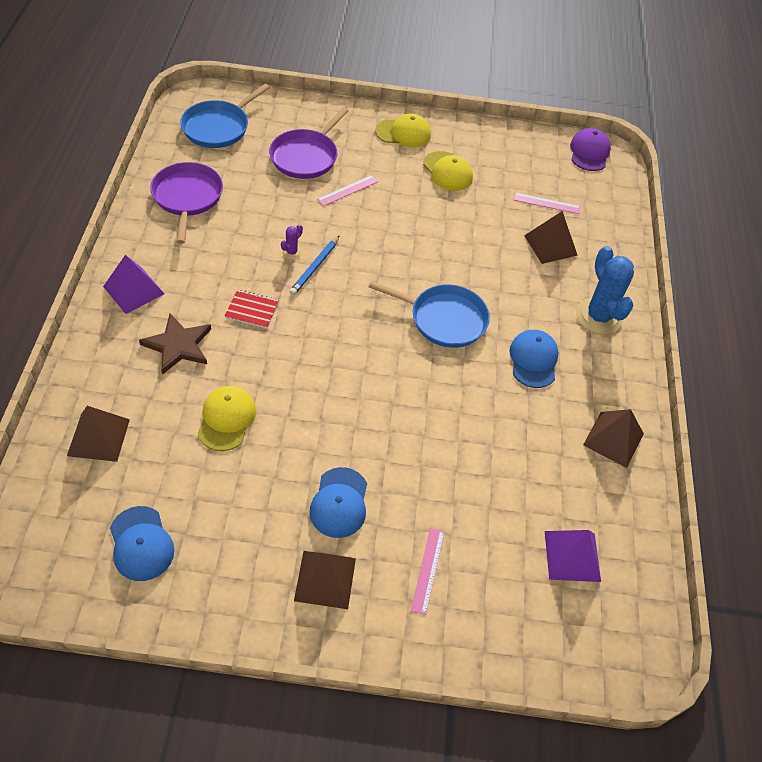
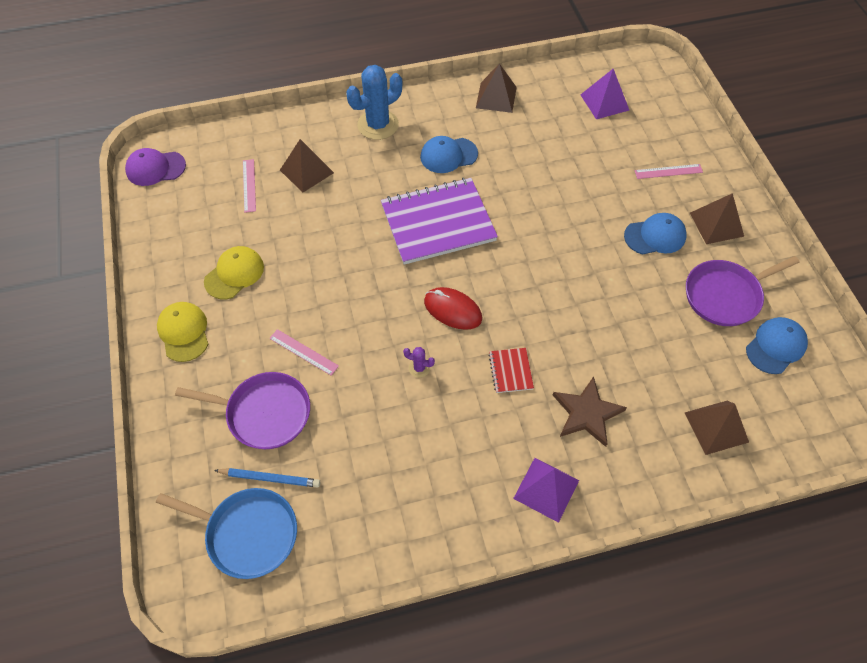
camera: 105 degrees left, 5 degrees up
(187, 197) = (388, 506): purple pan -> purple pan (725, 295)
(226, 419) = (636, 339): yellow cap -> none
(315, 267) = (429, 340): blue pencil -> blue pencil (270, 478)
(337, 294) = (452, 310): none -> red mouse
(444, 319) = (438, 223): blue pan -> purple notebook

